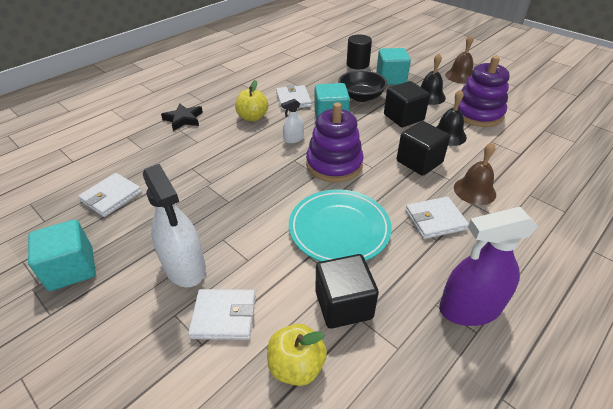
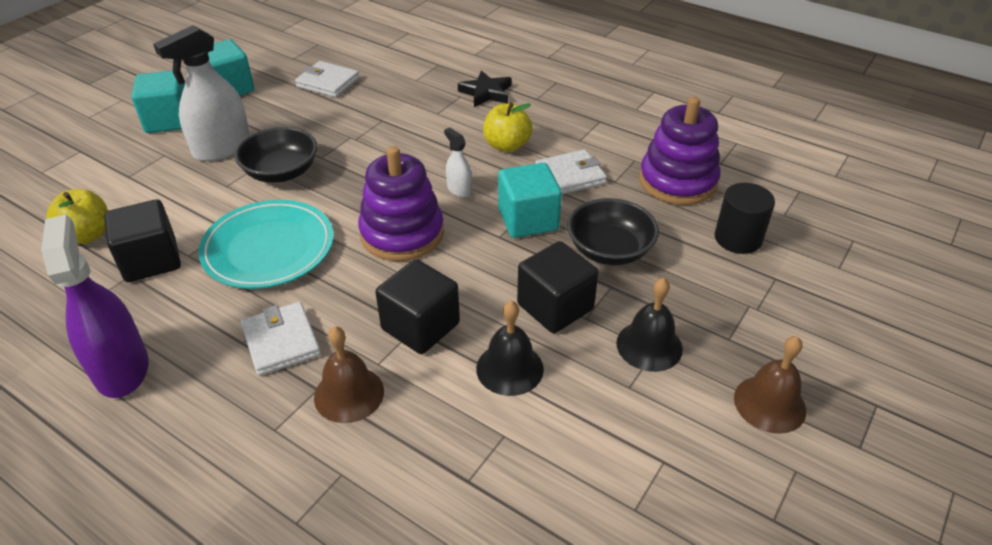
camera: 80 degrees right, 0 degrees up
(224, 316) = (155, 183): white wallet -> none
(241, 224) = (281, 172): none -> black bowl
(391, 79) = (698, 287): turquoise cube -> turquoise cube (169, 120)
(478, 114) = (604, 422): purple stacking toy -> purple stacking toy (677, 181)

